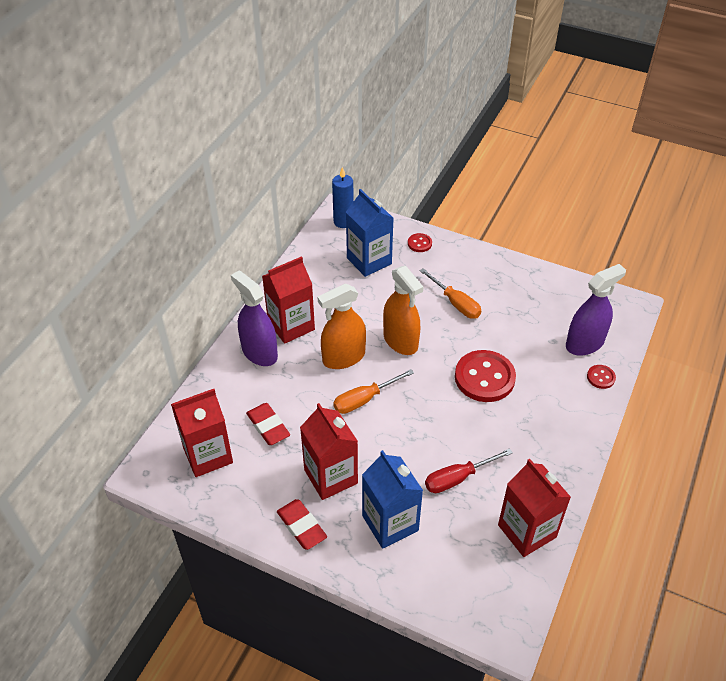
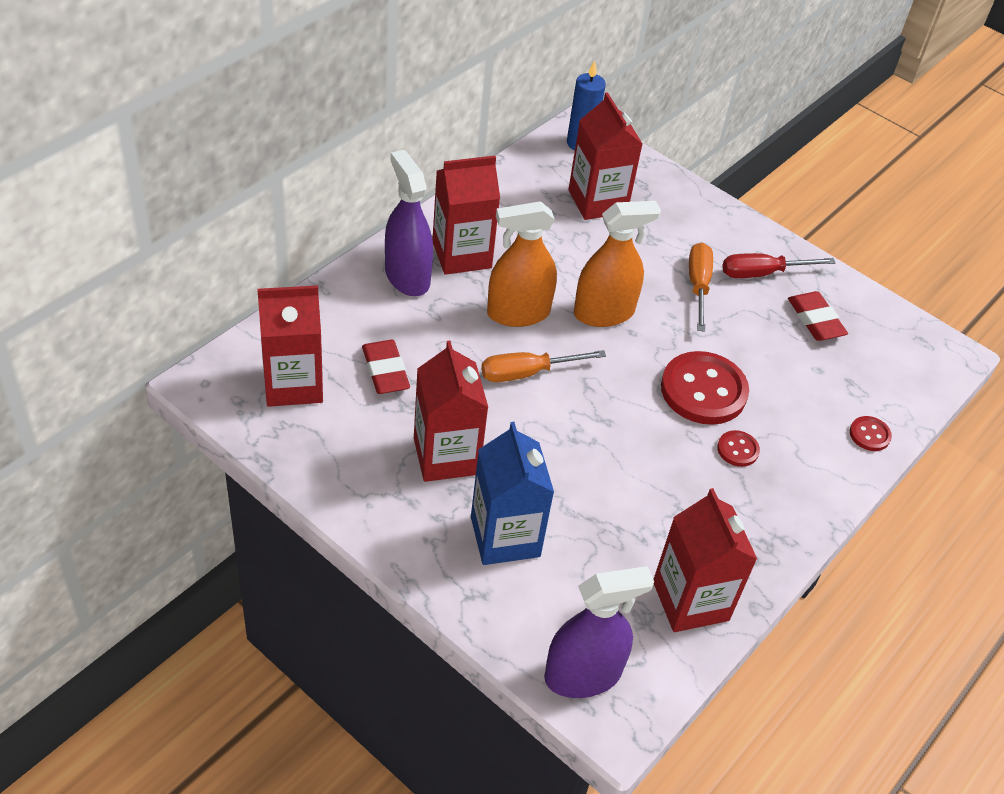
camera: 10 degrees right, 0 degrees up
(301, 526) = (384, 506): red eraser -> red eraser (815, 320)
(369, 261) = (597, 201): blue carton -> red carton
(400, 341) = (603, 313): orange spray bottle -> orange spray bottle turned 90 degrees counterclockwise
(419, 243) = (675, 197): red button -> red button (737, 450)
(455, 303) = (698, 286): orange screwdriver -> orange screwdriver turned 150 degrees counterclockwise
(458, 478) = (619, 507): red screwdriver -> red screwdriver (762, 273)
(584, 343) = (862, 385): purple spray bottle -> purple spray bottle (582, 675)

